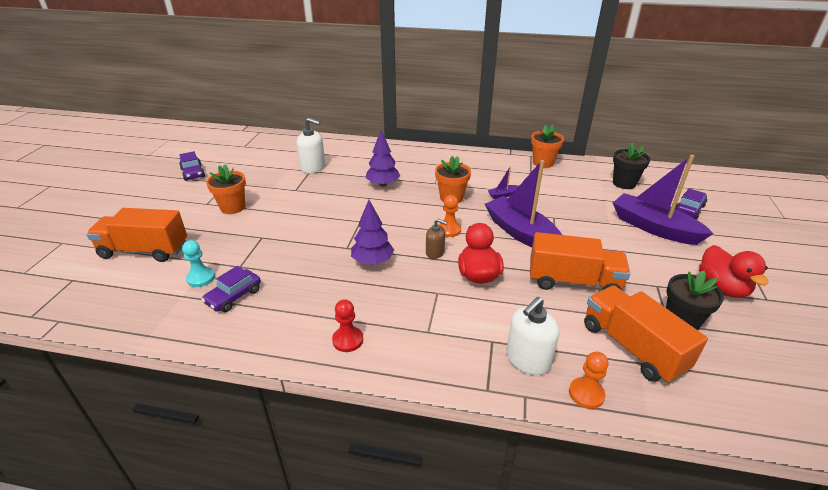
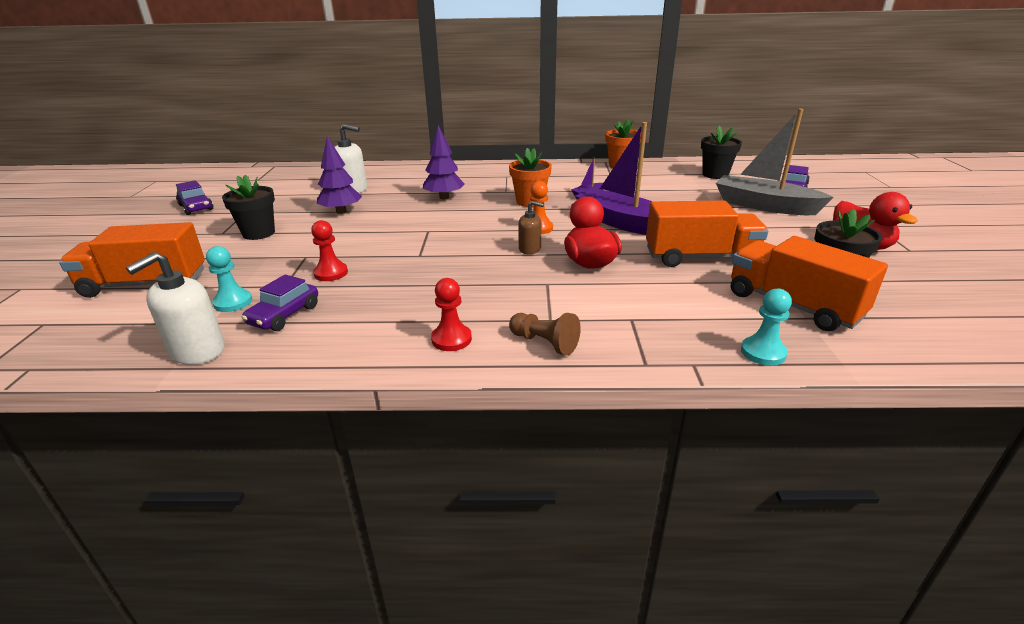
camera: 10 degrees left, 5 degrees down
(233, 207) = (258, 233): orange flower pot -> black flower pot
(276, 258) = (331, 273): none -> red pawn
(372, 261) = (456, 264): purple tree -> purple tree (341, 211)
(416, 355) = (544, 343): none -> brown pawn
(527, 359) = (680, 330): white soap dispenser -> white soap dispenser (197, 351)
(586, 394) = (763, 352): orange pawn -> turquoise pawn
(654, 228) = (764, 206): purple boat -> grey boat

